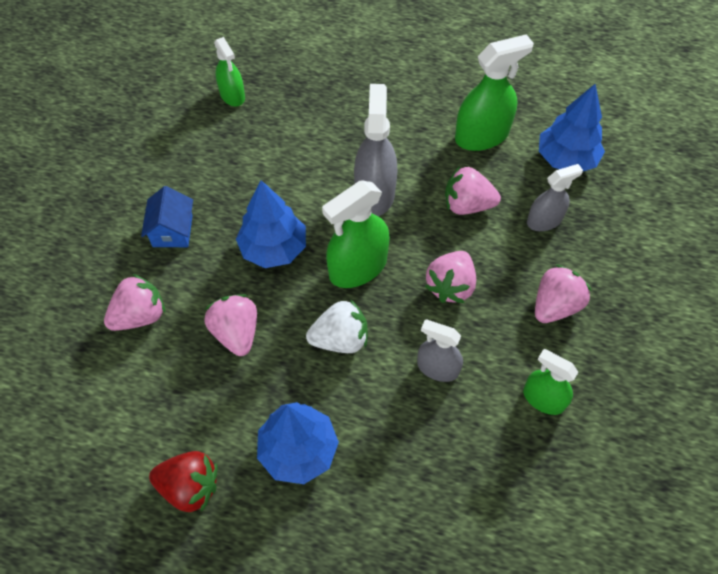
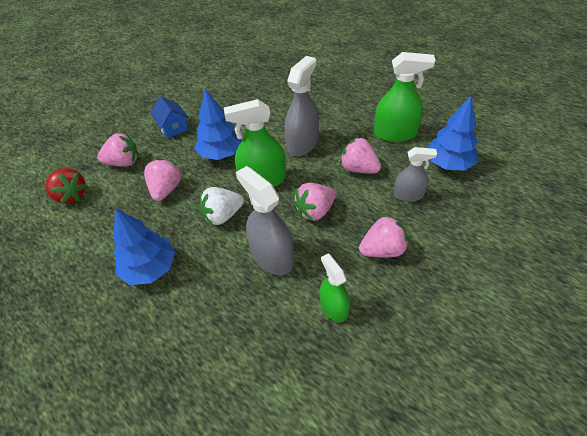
camera: 30 degrees right, 10 degrees down
(172, 231) = (173, 127): blue house -> blue house turned 60 degrees counterclockwise
(190, 487) = (76, 262): red strawberry -> red strawberry (71, 195)
(232, 95) = (255, 74): green spray bottle -> none
(340, 339) = (222, 215): white strawberry -> white strawberry turned 135 degrees clockwise
(437, 368) = (272, 256): grey spray bottle -> grey spray bottle, size x1.61

